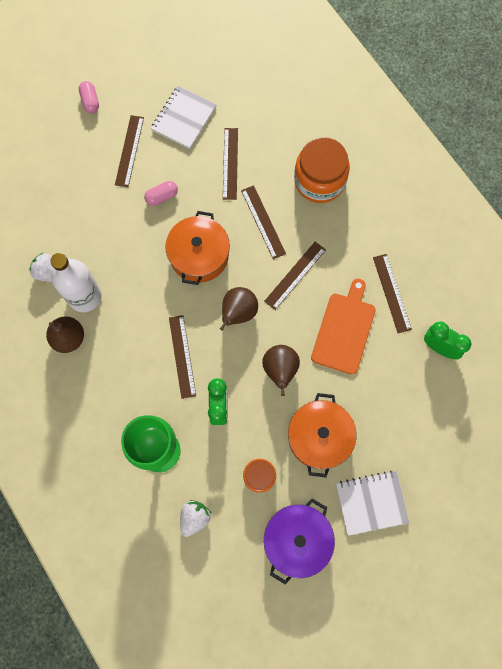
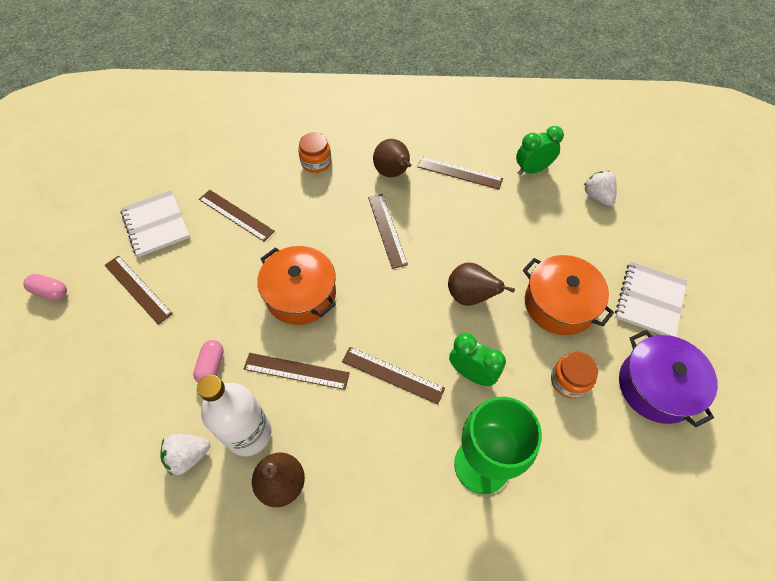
camera: 55 degrees left, 15 degrees down
(162, 197) = (212, 290): pink capsule -> pink capsule (211, 366)
(194, 517) = (580, 474): white strawberry -> white strawberry (597, 196)
(238, 313) = (386, 296): brown pear -> brown pear (393, 173)
(263, 222) = (315, 224): brown ruler -> brown ruler (296, 371)
(319, 181) = (316, 162): orange jar -> orange jar, size x0.56
(344, 330) = (468, 224): orange cutting board -> none

